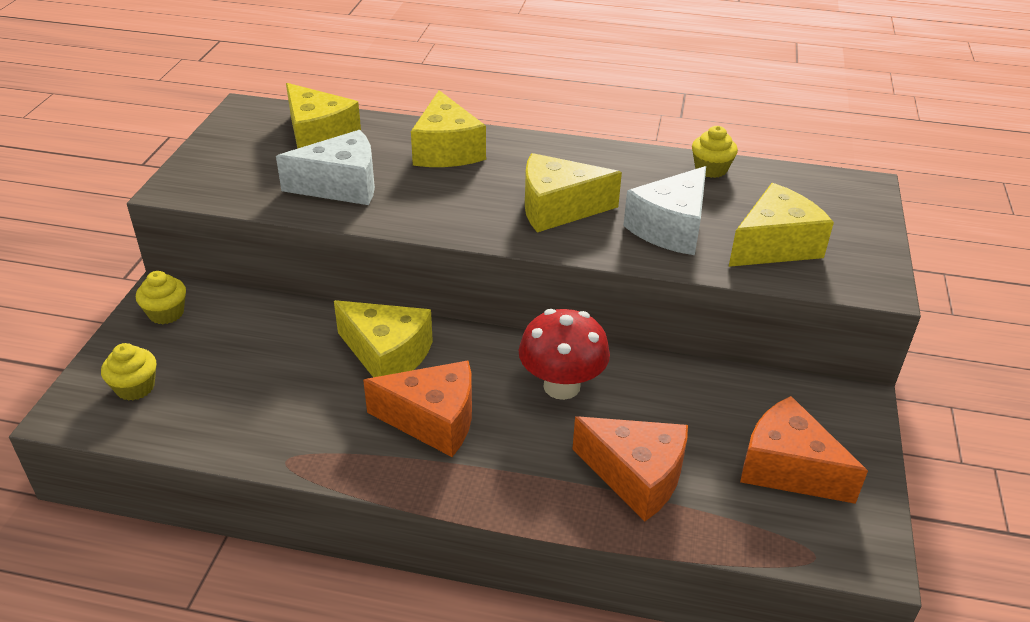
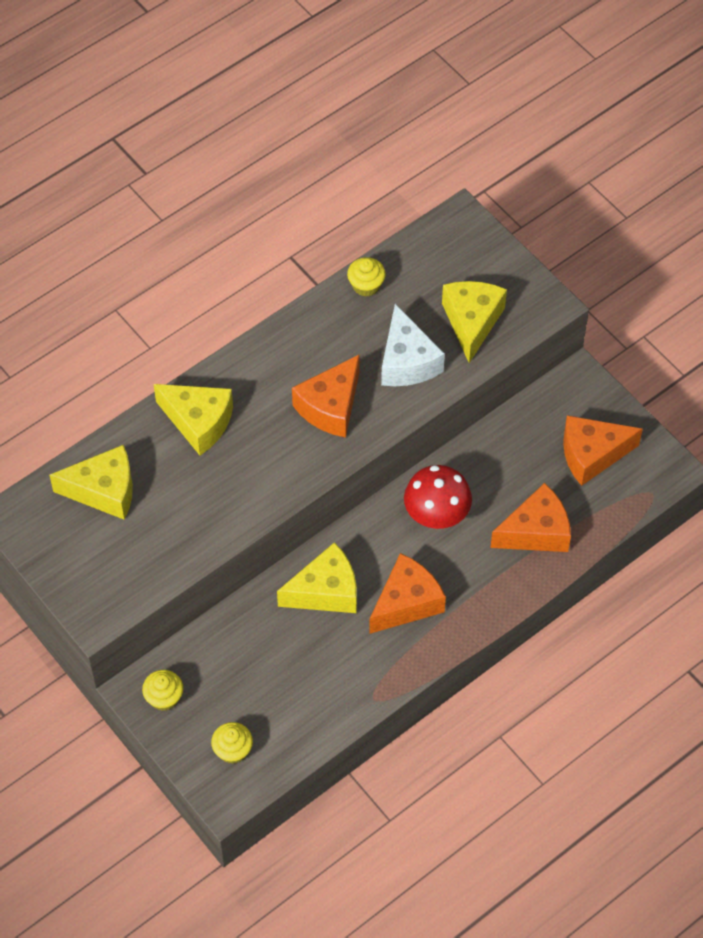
camera: 50 degrees left, 20 degrees up
(341, 186) = (187, 514): white cheese -> none
(558, 209) = (330, 407): yellow cheese -> orange cheese

